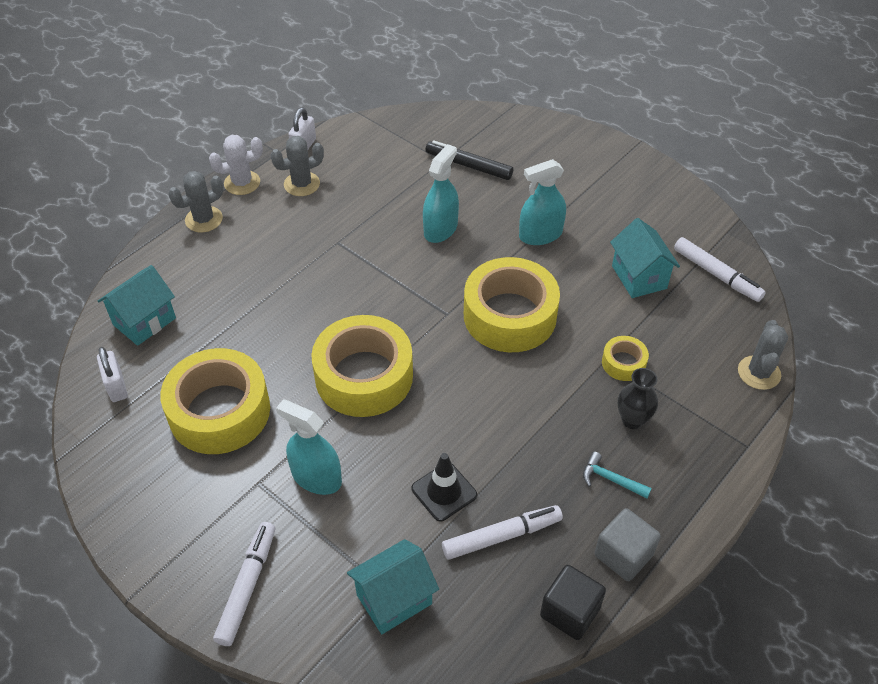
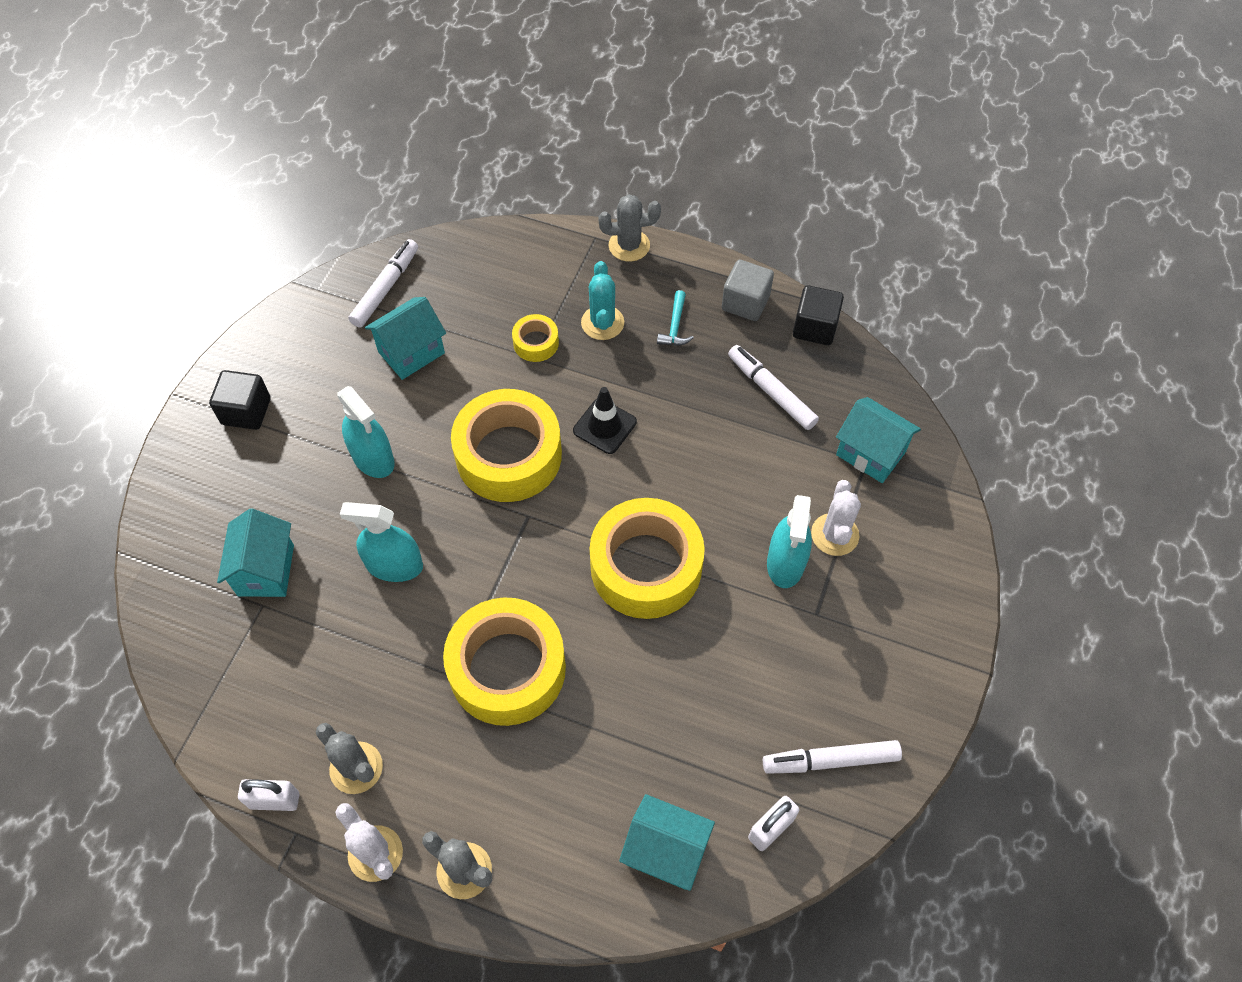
camera: 110 degrees left, 10 degrees up
(219, 411) = (752, 693): yellow tape -> yellow tape (507, 669)
(247, 586) = (922, 574): white marker -> white marker (830, 760)
(323, 528) = (834, 535): none -> white cactus
(444, 492) = (749, 449): black traffic cone -> black traffic cone (604, 426)
(468, 166) = (266, 570): black marker -> turquoise house
(611, 175) = (246, 411): none -> black cube
(632, 420) = (602, 323): black vase -> turquoise cactus
(759, 373) = (507, 239): grey cactus -> grey cactus (629, 245)

